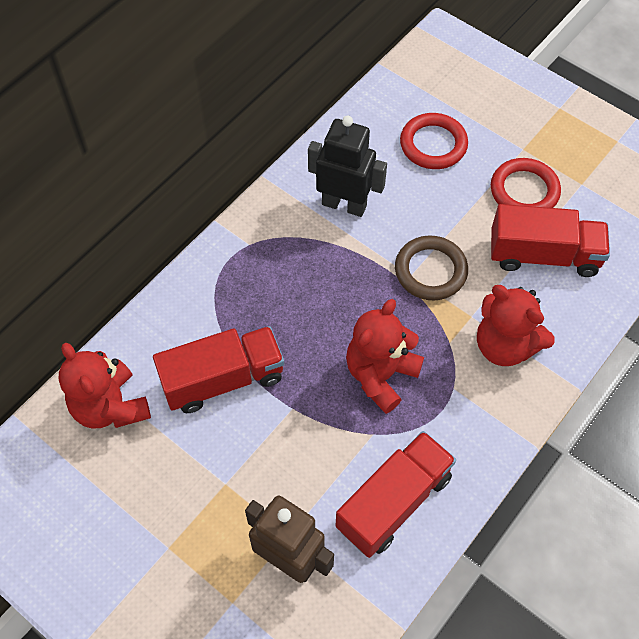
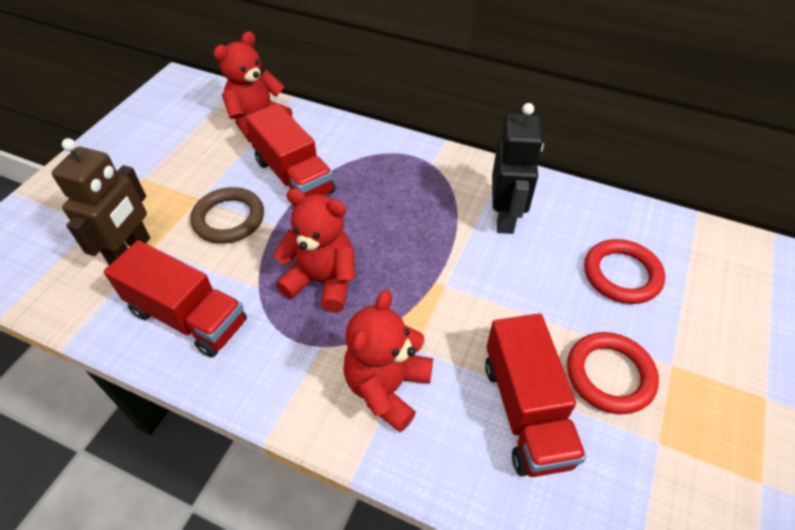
camera: 75 degrees right, 10 degrees down
(430, 271) = (457, 301): brown ring -> brown ring (229, 219)

